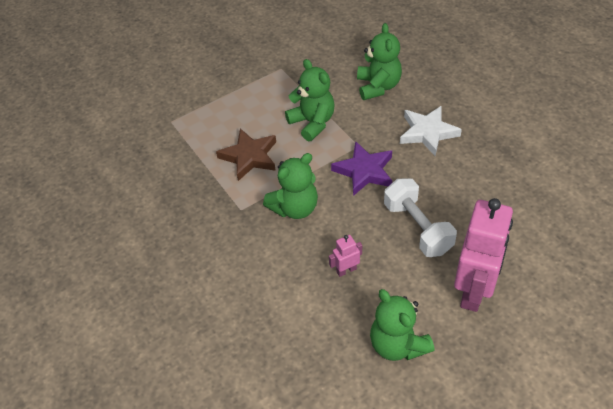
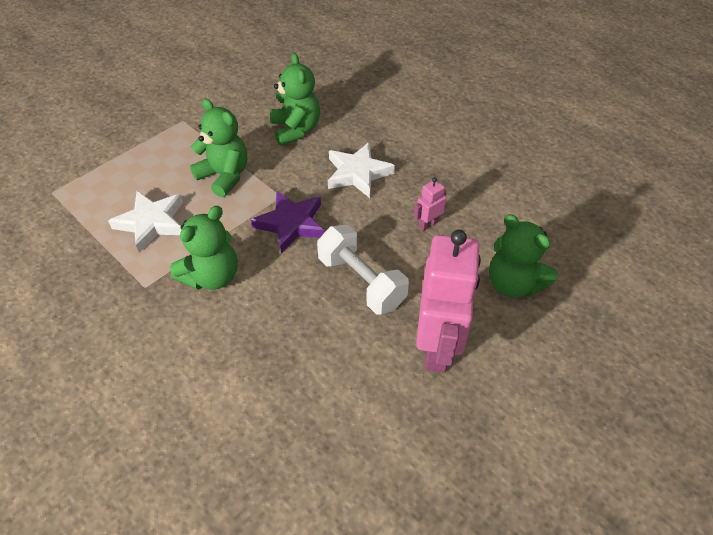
camera: 15 degrees left, 0 degrees up
(249, 157) = (152, 223): brown star -> white star
(346, 270) = (282, 344): pink robot -> pink robot (428, 224)
(398, 344) = (357, 429): green teddy bear -> green teddy bear (513, 284)

